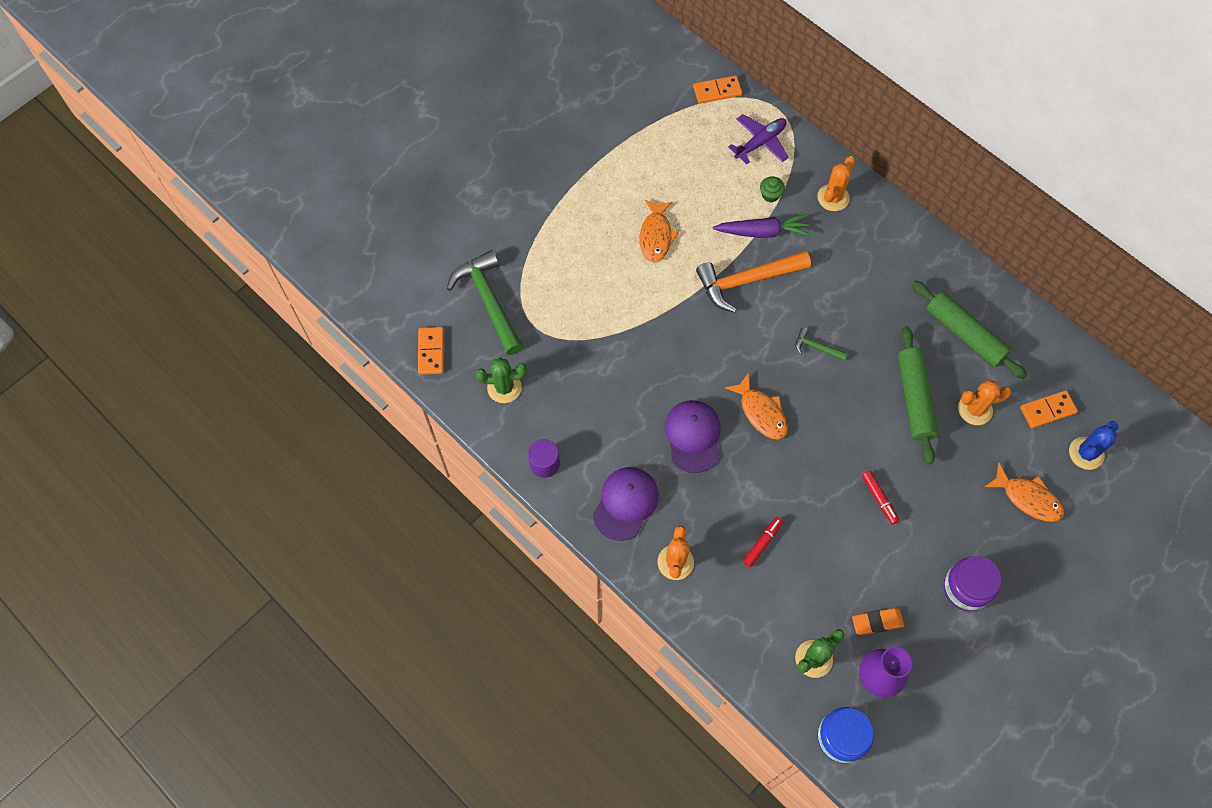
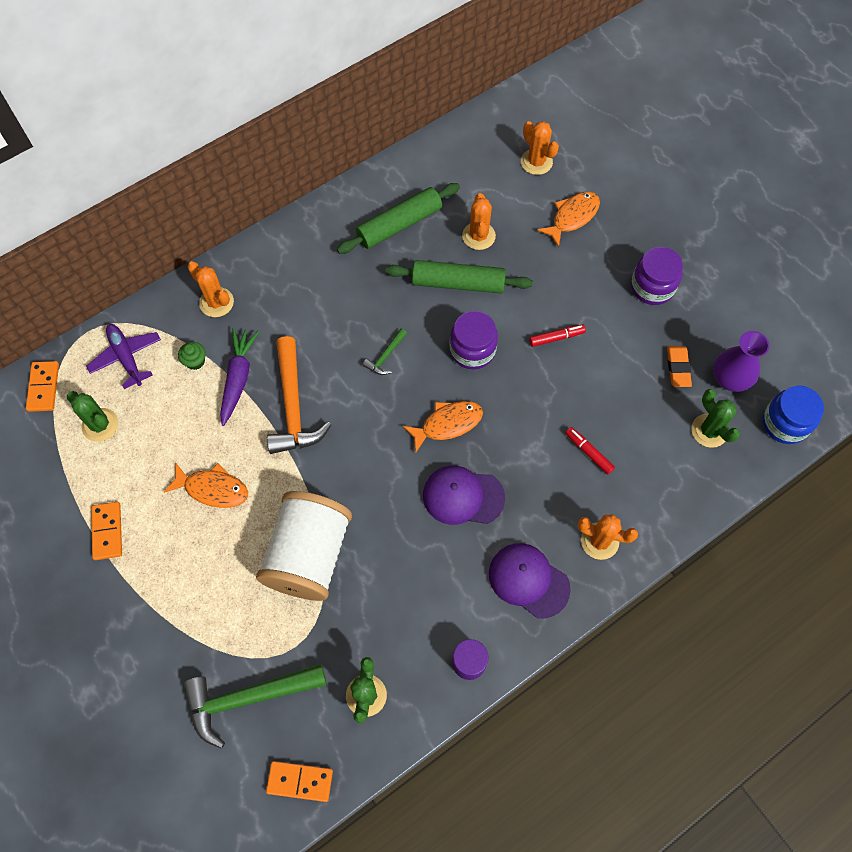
camera: 80 degrees left, 0 degrees up
(613, 321) = (309, 555): none -> white spool
(693, 140) = (100, 425): none -> green cactus
(844, 422) = (472, 350): none -> purple jar
(1047, 410) = (490, 179): orange domino -> orange domino (107, 531)
(1086, 453) = (536, 162): blue cactus -> orange cactus

